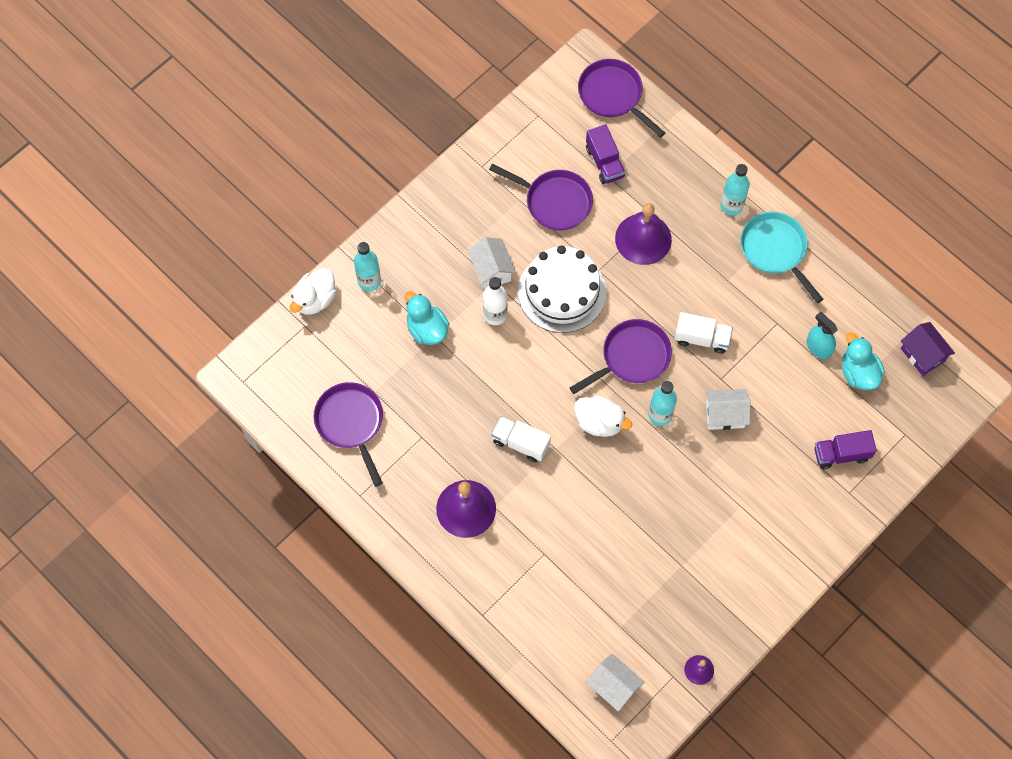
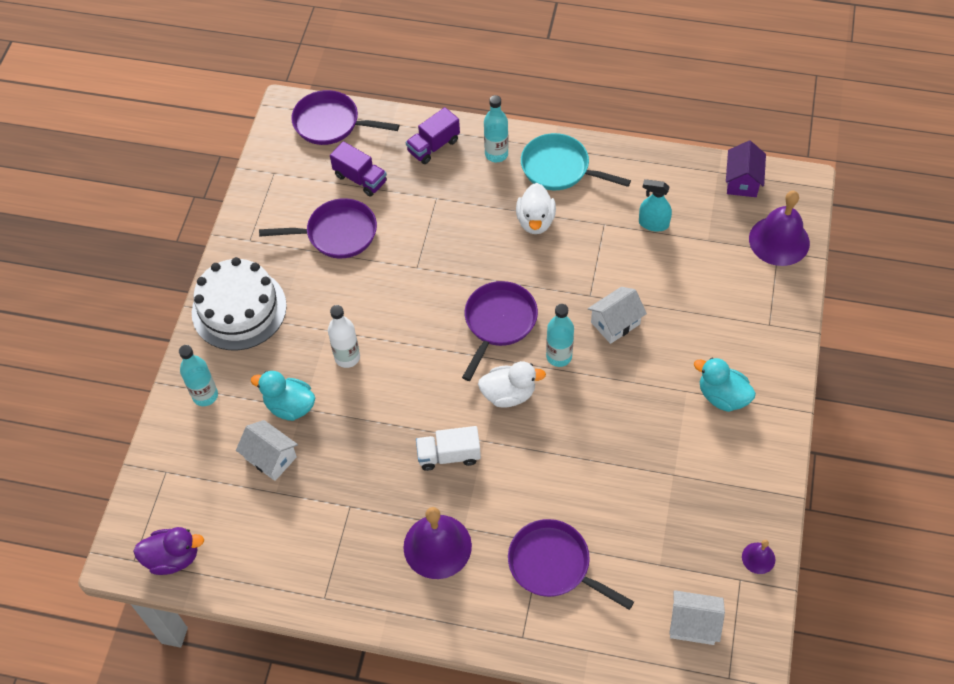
camera: 30 degrees left, 10 degrees down
(272, 397) = (173, 558): none -> purple duck
(315, 299) = (161, 442): white duck -> white duck (535, 221)
(351, 423) = (271, 535): purple pan -> purple pan (554, 565)
(492, 270) = (318, 321): white house -> white house (271, 458)
(562, 291) = (396, 303): white cake -> white cake (239, 309)
(643, 239) = (438, 221): purple bell -> purple bell (779, 240)
(702, 338) = (549, 272): white truck -> none
(841, 454) = (738, 297): purple truck -> purple truck (433, 146)
(858, 372) = (701, 224): turquoise duck -> turquoise duck (722, 396)
(922, 354) = (742, 181): purple house -> purple house turned 75 degrees clockwise

